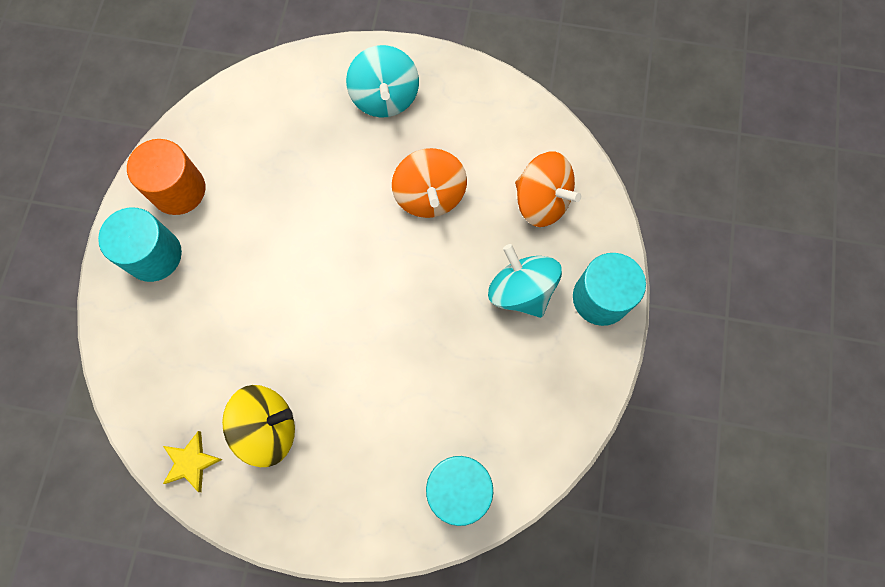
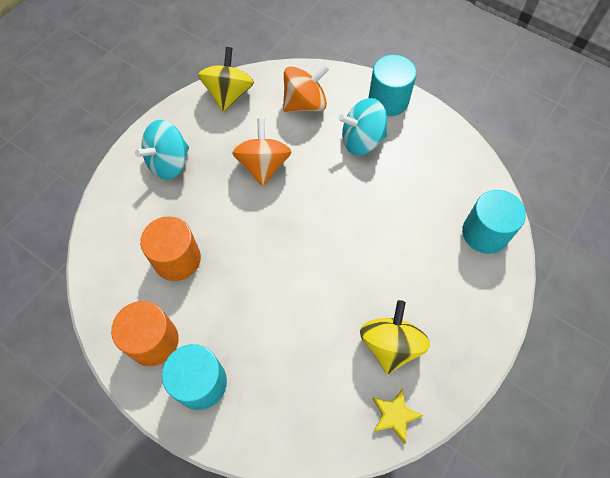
camera: 65 degrees left, 10 degrees down
(274, 166) = (177, 259): none -> orange cylinder
(385, 97) = (169, 163): turquoise spinning top -> turquoise spinning top turned 120 degrees clockwise
(429, 195) = (263, 165): orange spinning top -> orange spinning top turned 105 degrees counterclockwise
(510, 111) = (228, 94): none -> yellow spinning top

